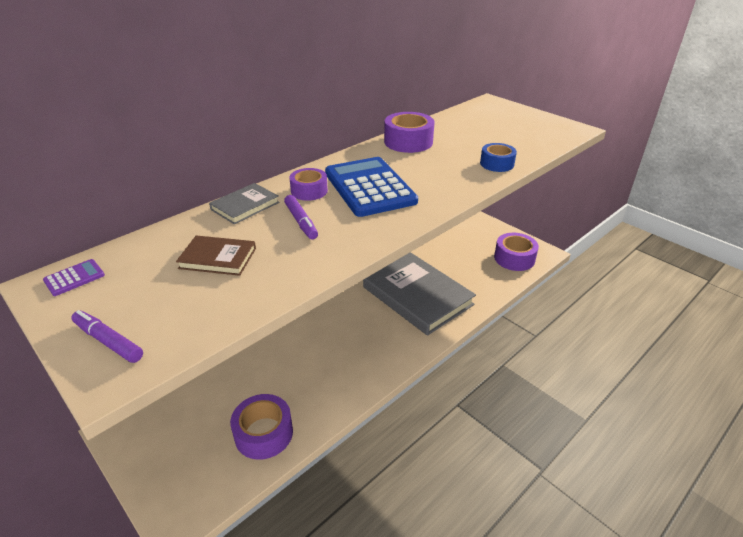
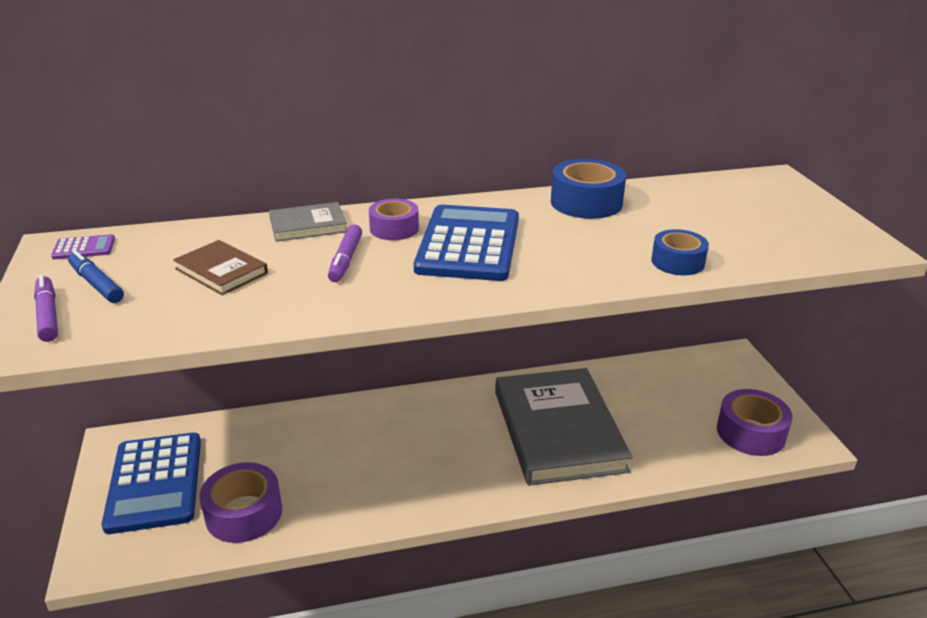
camera: 30 degrees right, 5 degrees down
(122, 302) = (96, 284): none -> blue marker
(176, 444) = (155, 483): none -> blue calculator
(408, 142) = (586, 202): purple tape -> blue tape

